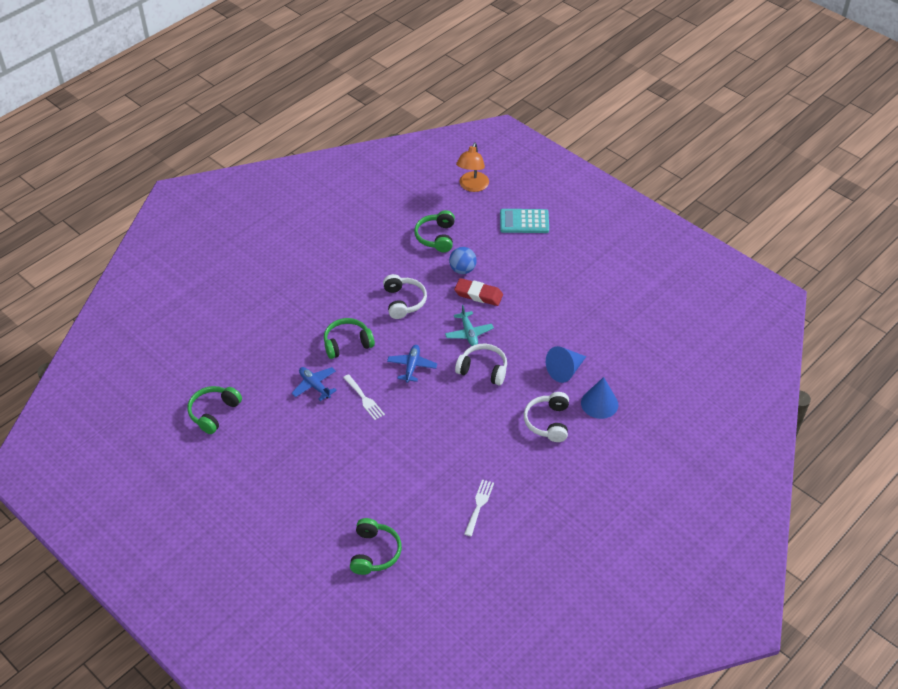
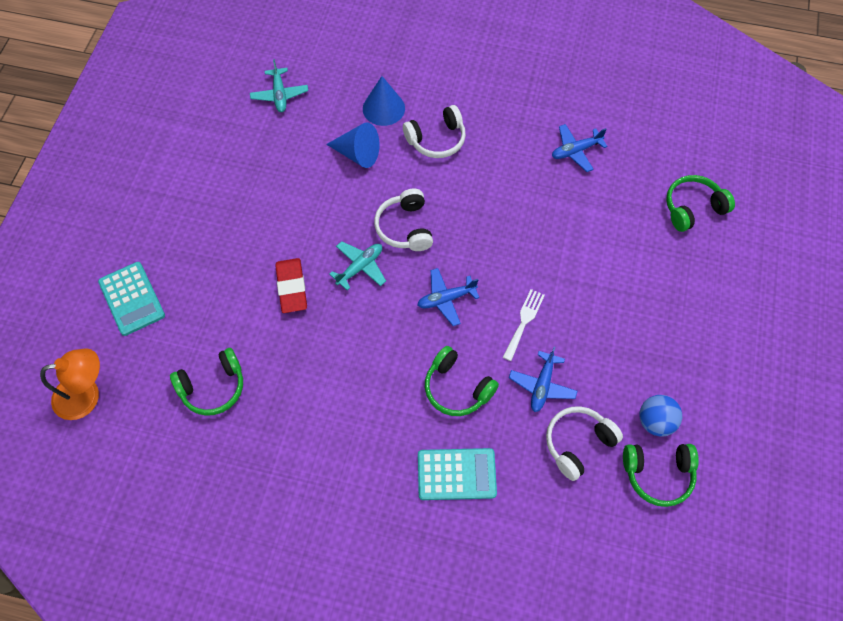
camera: 120 degrees left, 15 degrees up
(296, 319) = (456, 474): none -> turquoise calculator
(403, 301) = (351, 363): white headphones -> white headphones (578, 443)
(462, 270) = (258, 326): blue ball -> blue ball (655, 422)
(479, 505) = (576, 151): white fork -> blue plane
(651, 348) = (279, 95): none -> turquoise plane

